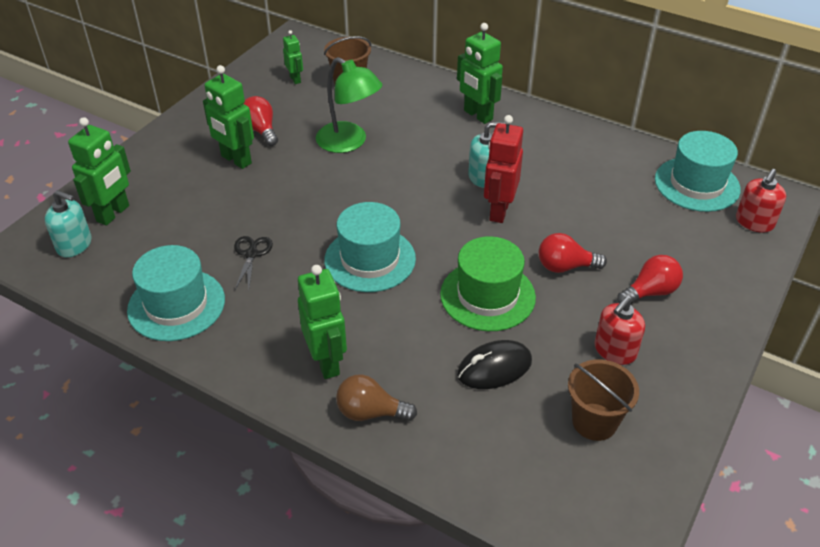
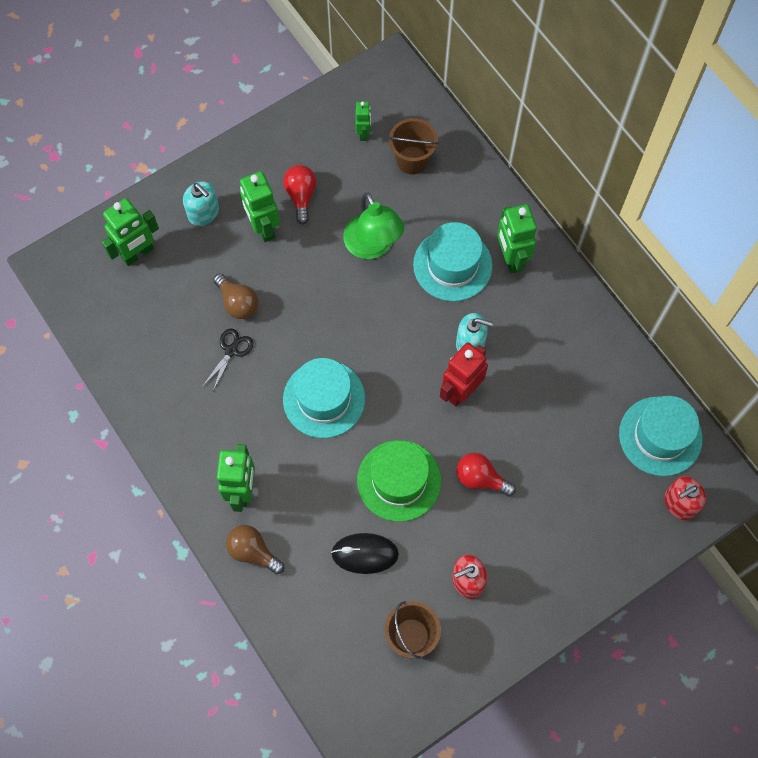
camera: 25 degrees right, 25 degrees up
(74, 245) = (96, 278): turquoise soap dispenser -> turquoise soap dispenser (203, 212)
(176, 305) = (153, 381): turquoise hat -> turquoise hat (452, 265)
(239, 217) = (238, 303): none -> brown light bulb
(650, 292) = (534, 537): red light bulb -> none

